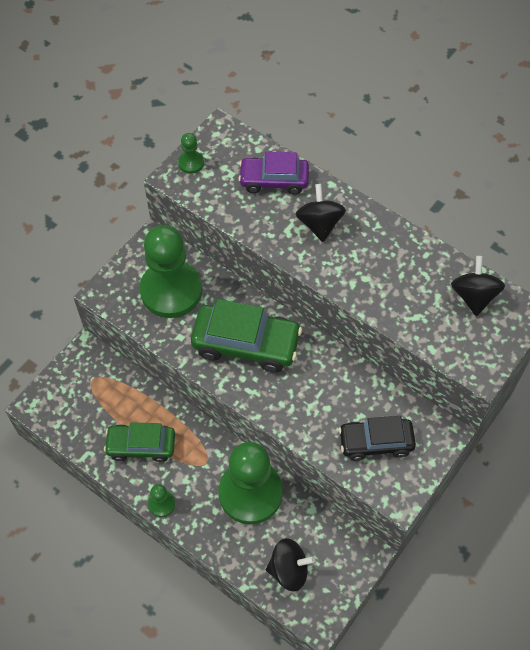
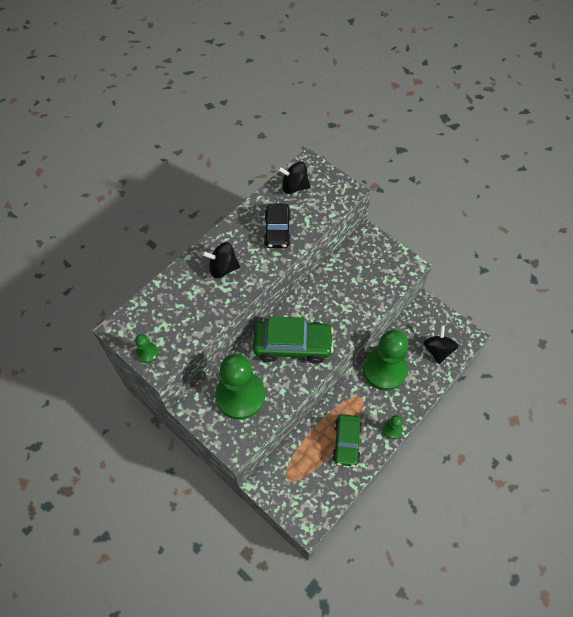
camera: 85 degrees left, 0 degrees up
(246, 344) = (292, 345): green car -> green car turned 75 degrees clockwise
(274, 180) = (177, 294): purple car -> none
(375, 442) = (373, 273): black car -> black car (277, 231)

